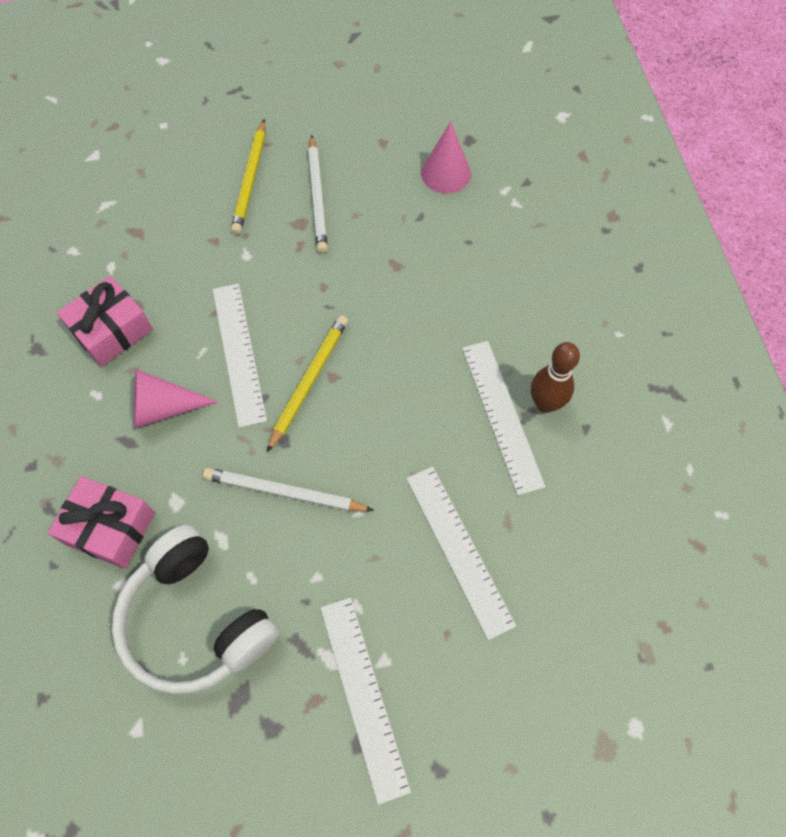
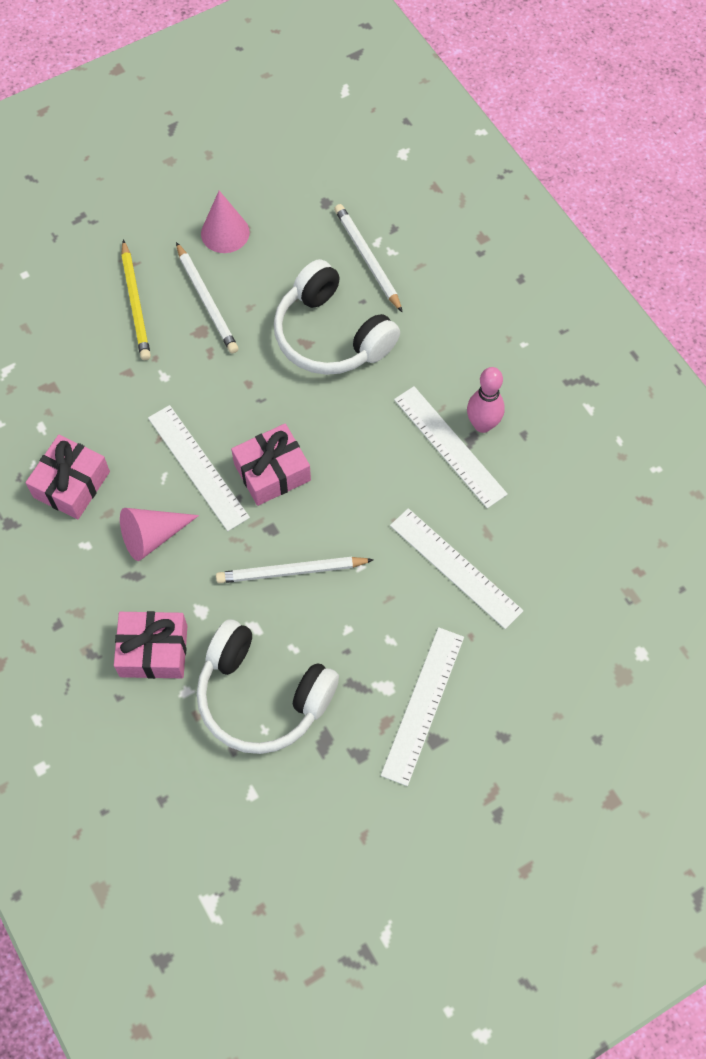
camera: 20 degrees left, 0 degrees up
(309, 382) = (272, 472): yellow pencil -> pink gift
(363, 696) = (423, 705): white ruler -> white ruler turned 60 degrees clockwise
(424, 265) = (331, 335): none -> white headphones
(446, 173) = (317, 242): pink cone -> pink cone (225, 233)
(489, 203) = (368, 259): none -> white pencil
(545, 403) = (482, 425): brown bowling pin -> pink bowling pin

